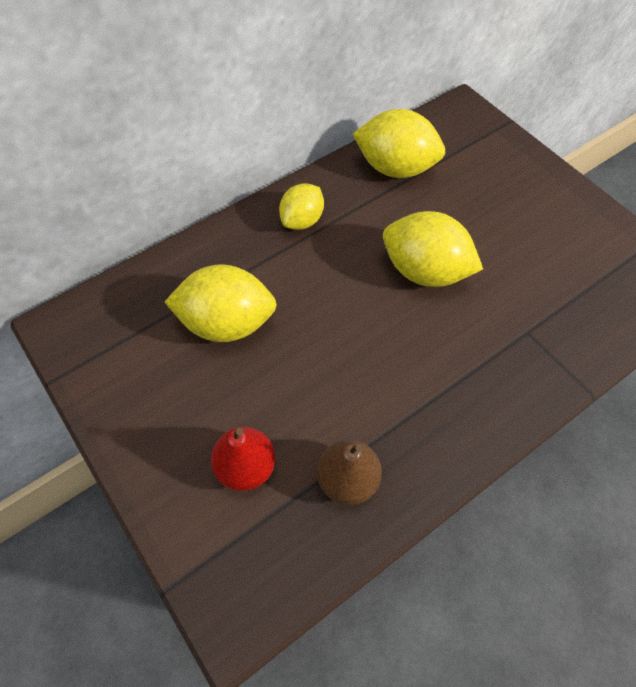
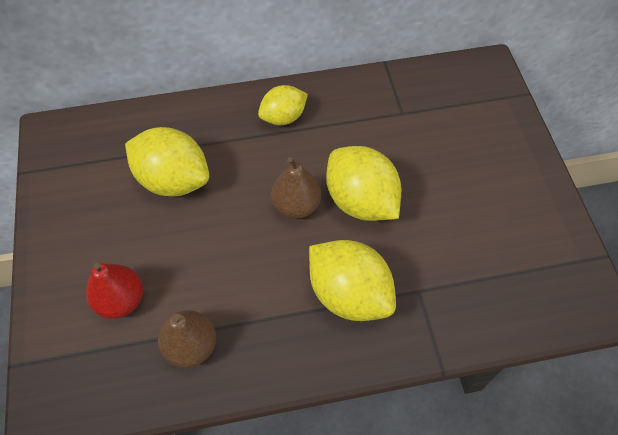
camera: 25 degrees right, 0 degrees up
(367, 299) = (296, 205): none -> brown pear
(396, 168) = (391, 100): yellow lemon -> yellow lemon (349, 294)

